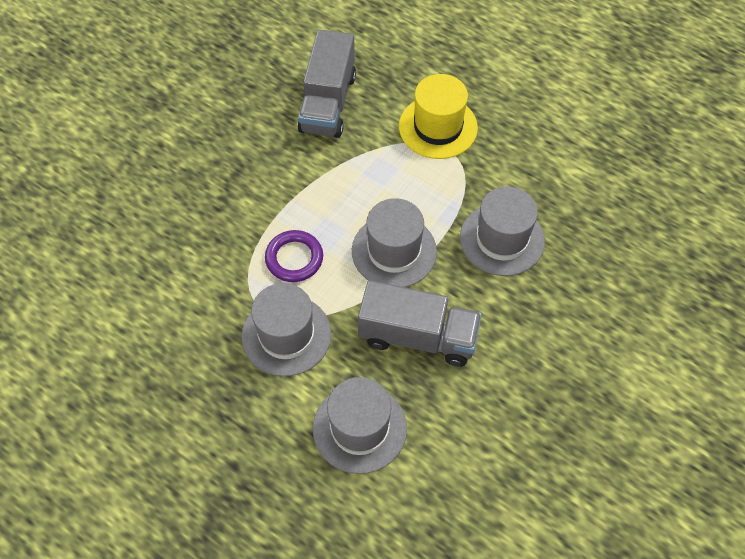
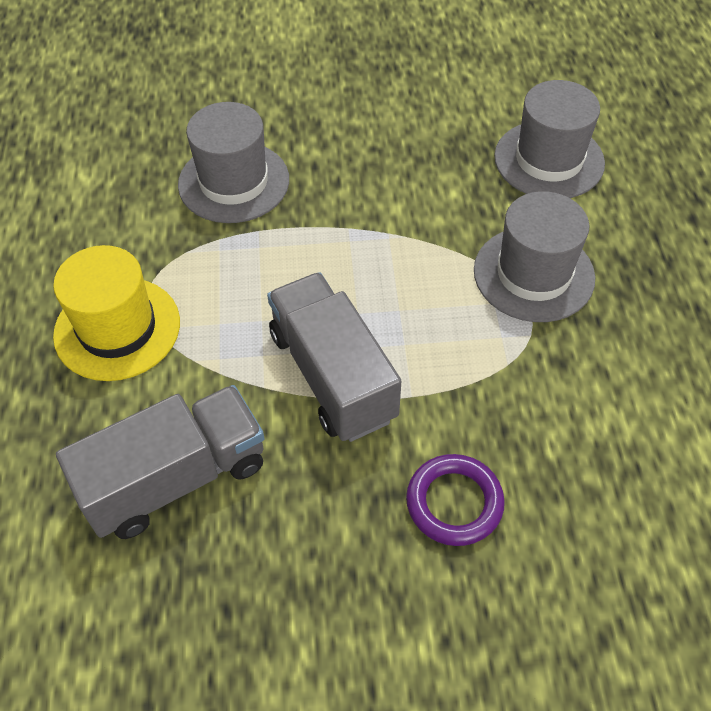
camera: 130 degrees left, 5 degrees down
(294, 258) = (443, 334): purple ring -> purple ring (454, 503)
(394, 251) = (339, 255): grey hat -> none
(418, 336) = (414, 177): grey truck -> grey truck (332, 375)

